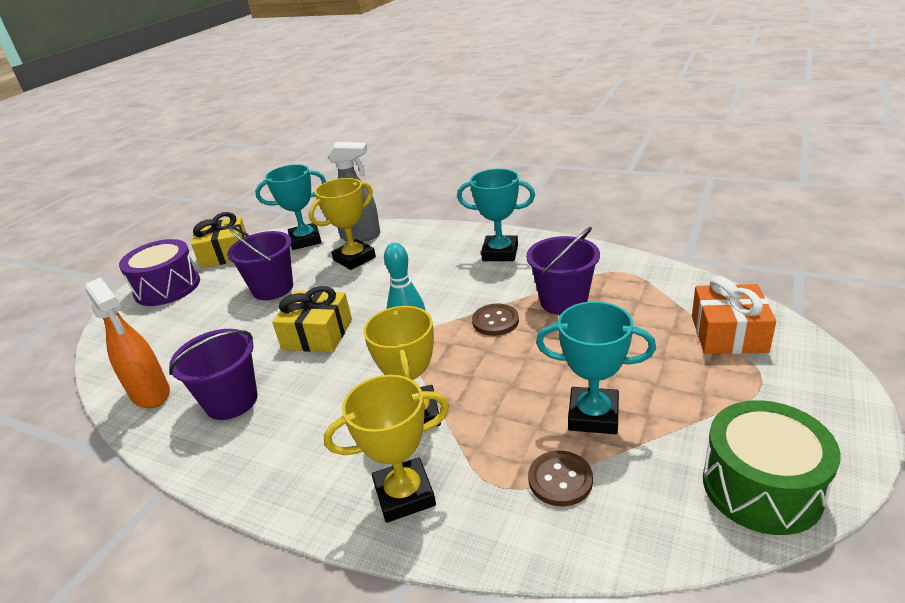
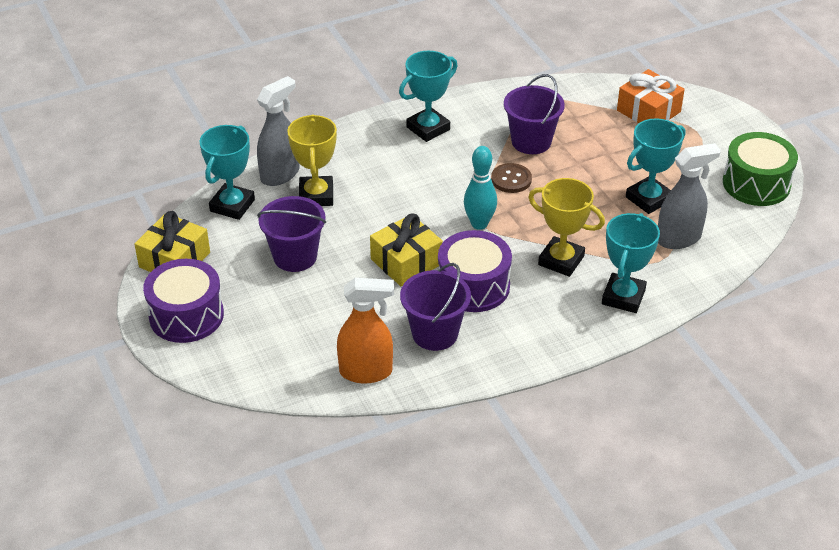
camera: 55 degrees left, 10 degrees up
(320, 385) = (473, 286): none -> purple drum
(404, 495) = (623, 297): yellow trophy -> turquoise trophy
(560, 480) = (679, 239): brown button -> grey spray bottle

